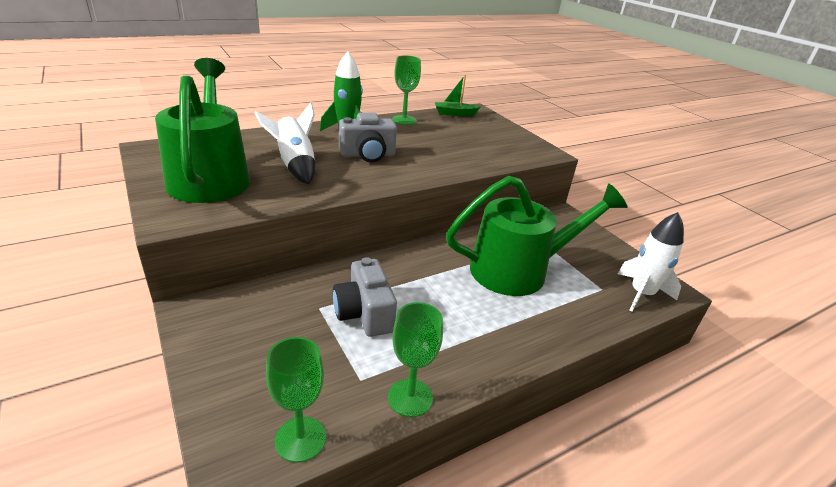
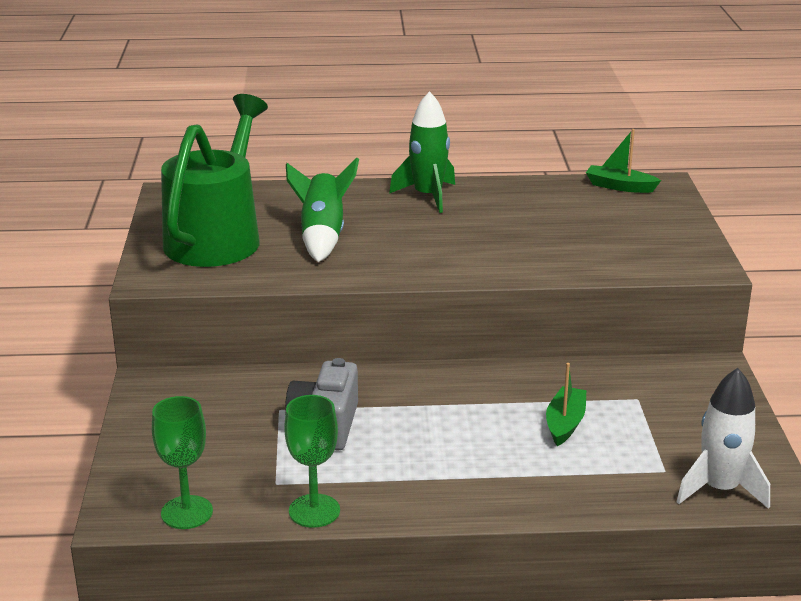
camera: 30 degrees right, 5 degrees down
(295, 165) = (322, 236): white rocket -> green rocket
(368, 155) = (427, 235): grey camera -> none
(404, 120) = (526, 189): green goblet -> none
(519, 270) = (565, 423): green watering can -> green boat

